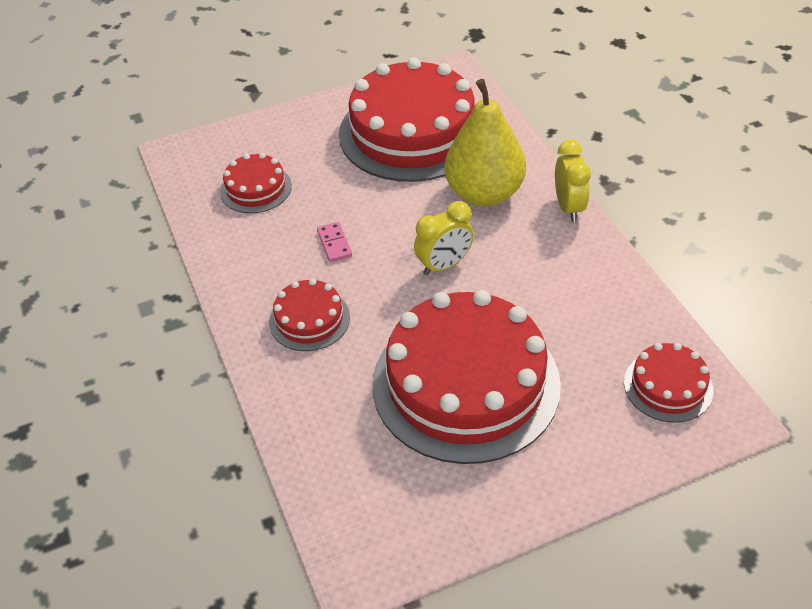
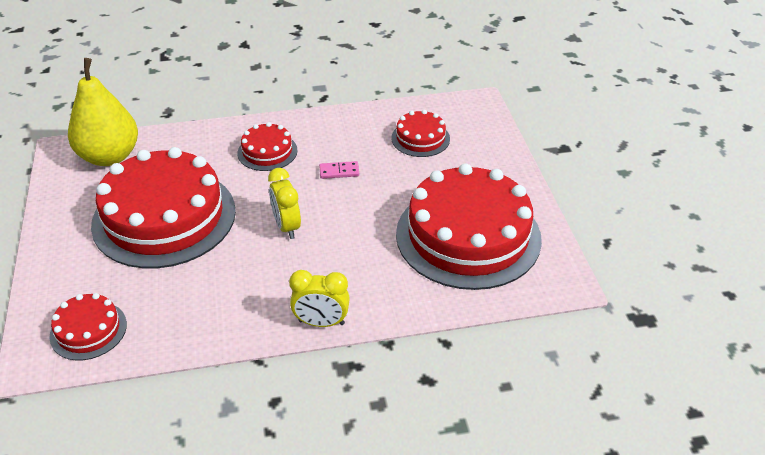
camera: 100 degrees right, 5 degrees down
(484, 193) = (364, 267): yellow pear -> yellow pear (109, 156)

